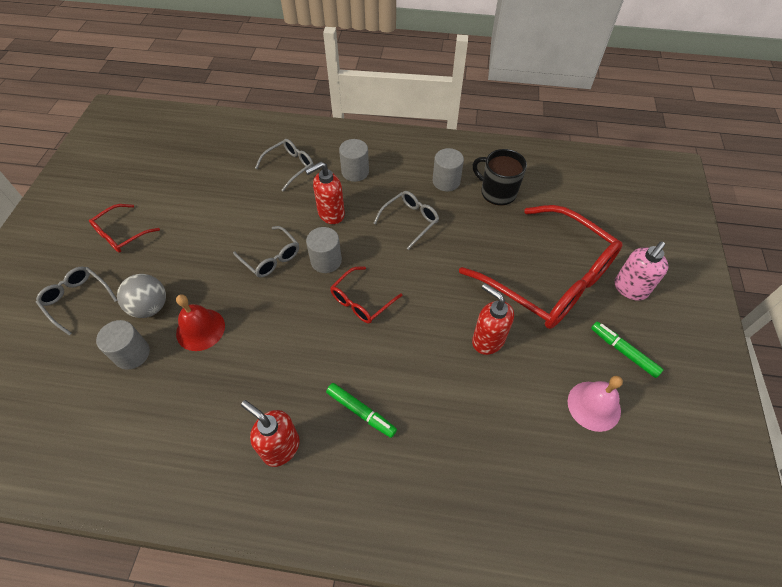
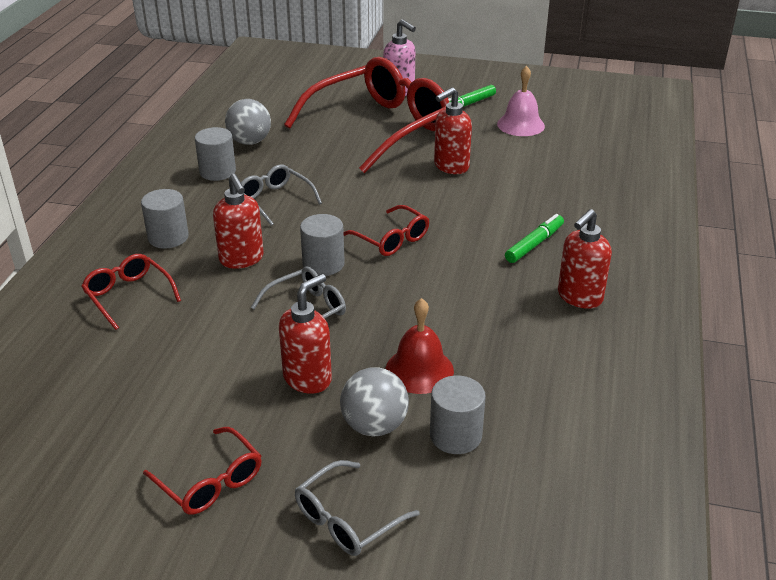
camera: 85 degrees left, 20 degrees down
(200, 267) = (308, 378): none -> red soap dispenser
(290, 167) = (128, 296): grey glasses -> red glasses
(497, 192) = (250, 142): black mug -> grey ball

